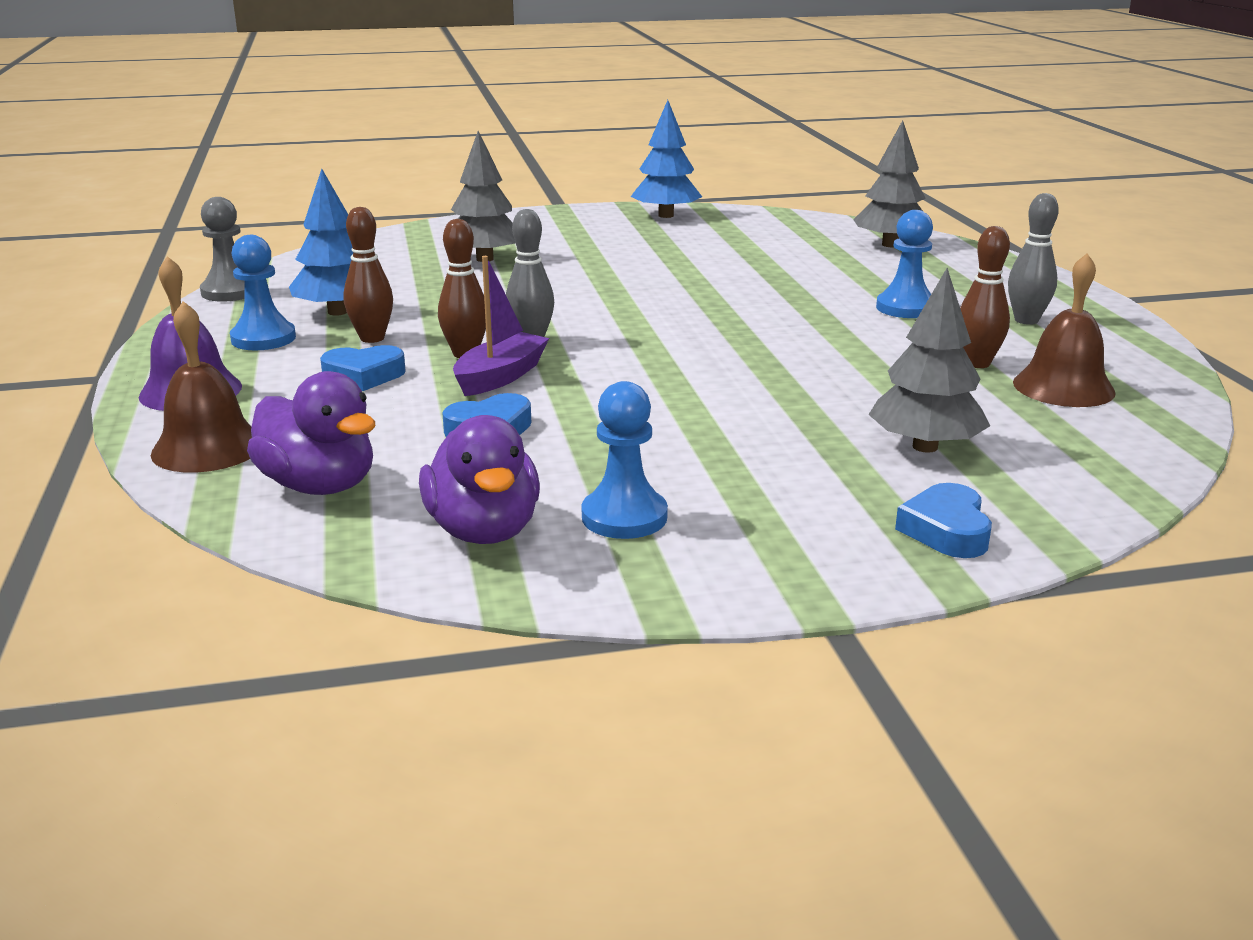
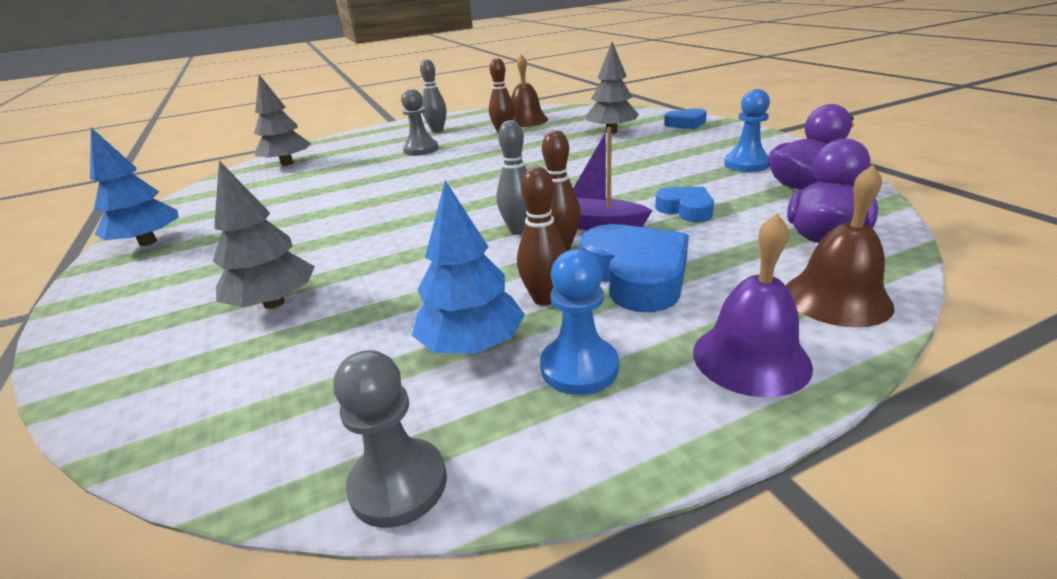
camera: 100 degrees left, 5 degrees up
(364, 376) = (635, 276): blue heart -> blue heart, size x1.69
(905, 308) = (421, 150): blue pawn -> grey pawn

